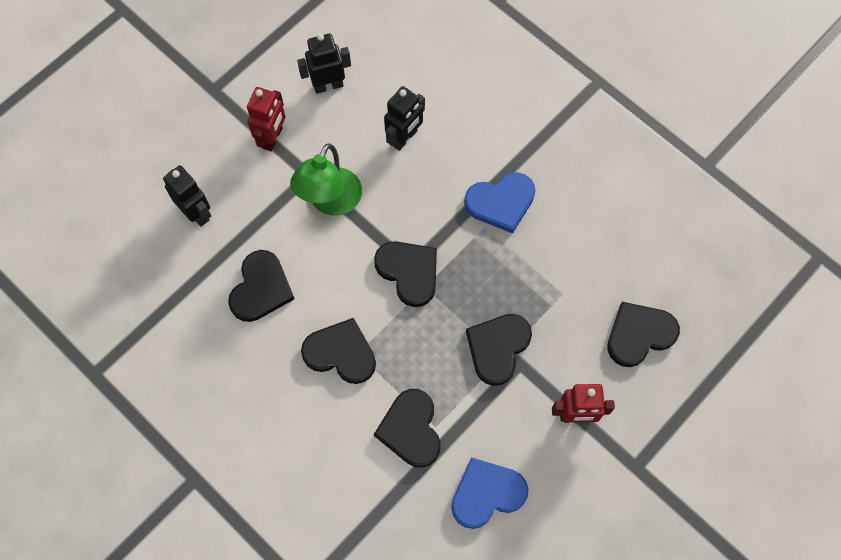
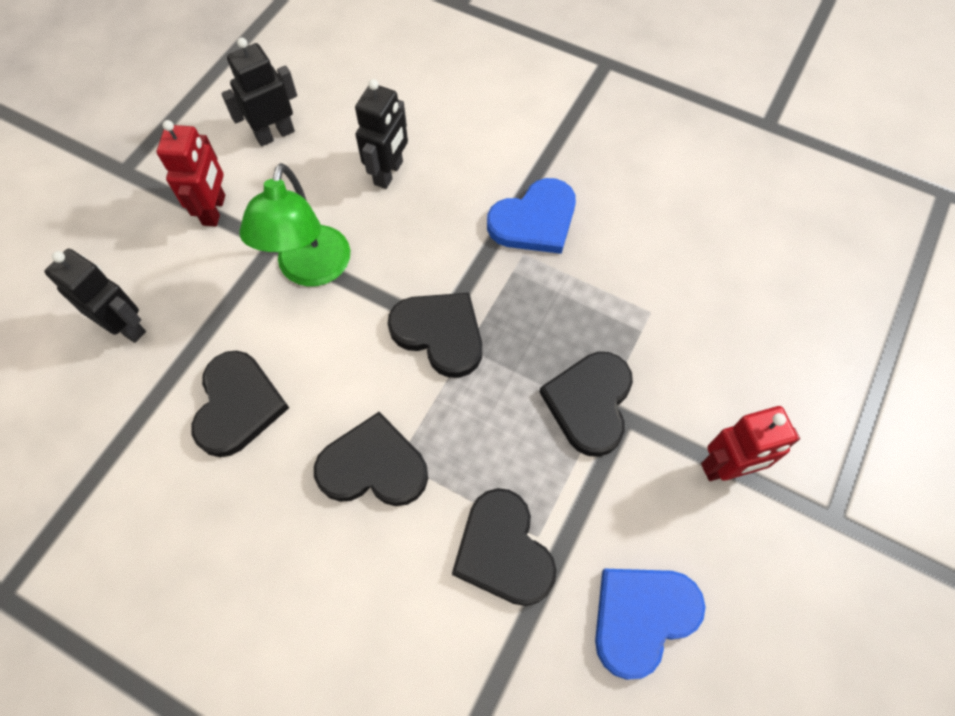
camera: 15 degrees left, 5 degrees down
(639, 334) = (768, 339): black heart -> none

